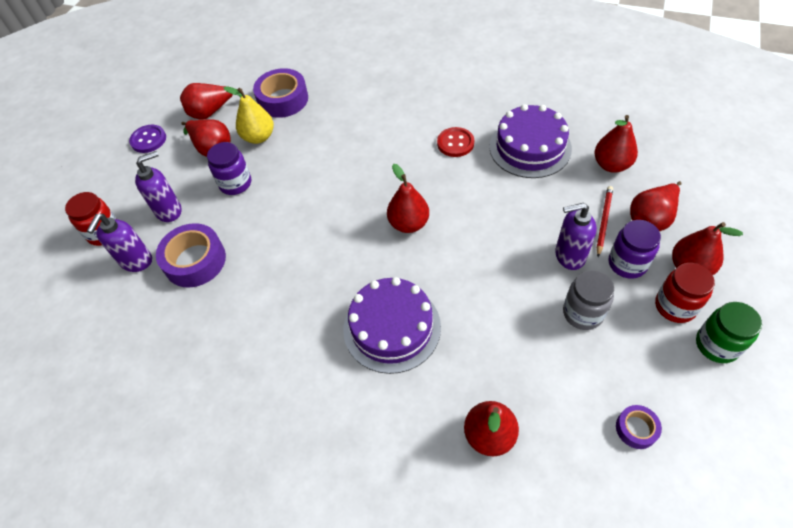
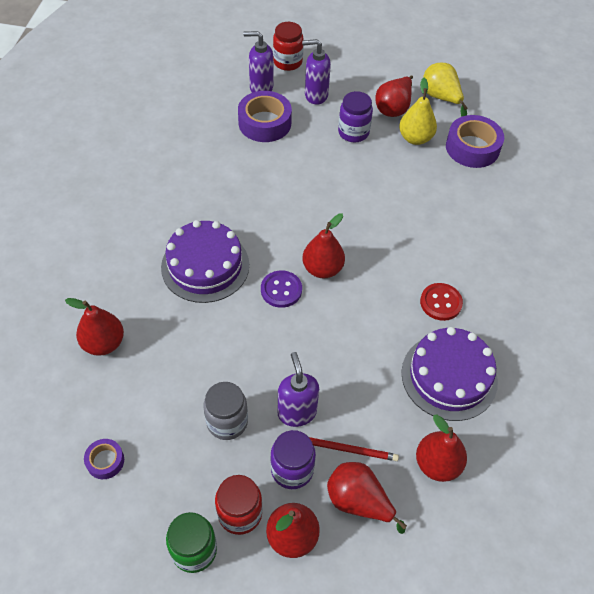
camera: 75 degrees right, 0 degrees up
(148, 140) = (395, 63): purple button -> purple button (281, 290)
(169, 211) = (315, 95): purple soap dispenser -> purple soap dispenser turned 135 degrees clockwise
(211, 112) = (441, 98): red pear -> yellow pear

